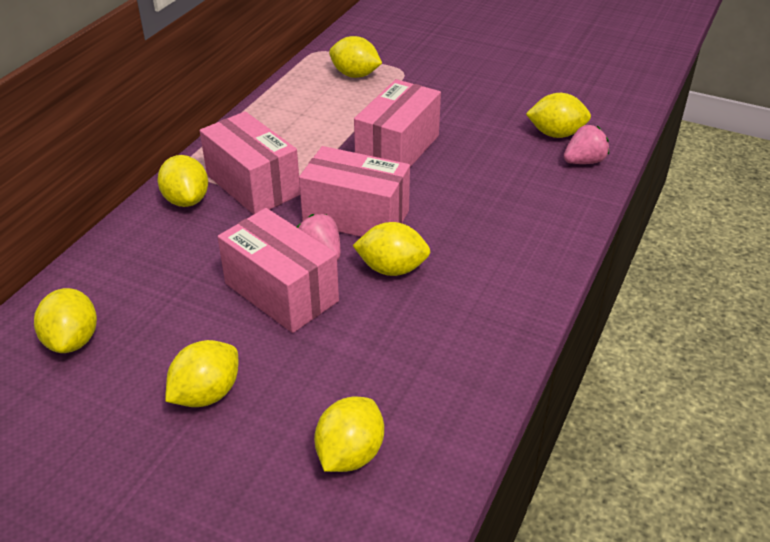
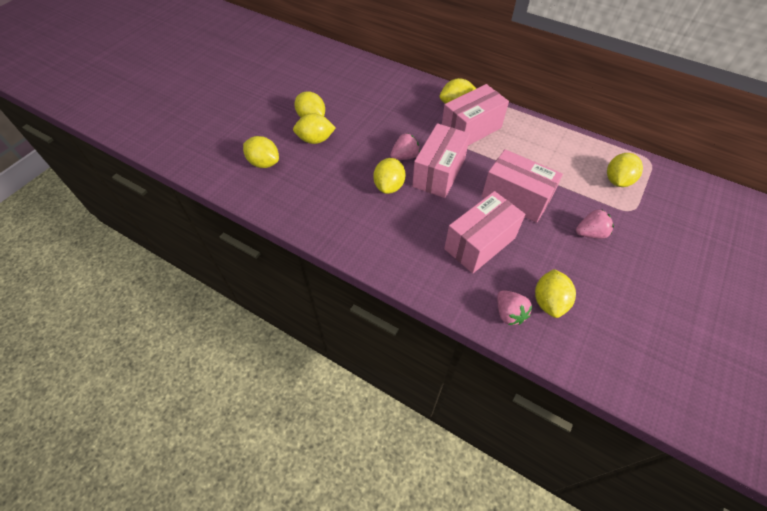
camera: 95 degrees right, 15 degrees up
(72, 340) = (353, 77): yellow lemon -> yellow lemon (315, 140)
(281, 292) = (375, 141): pink box -> pink box (480, 243)
(446, 100) = (590, 233): none -> pink strawberry

